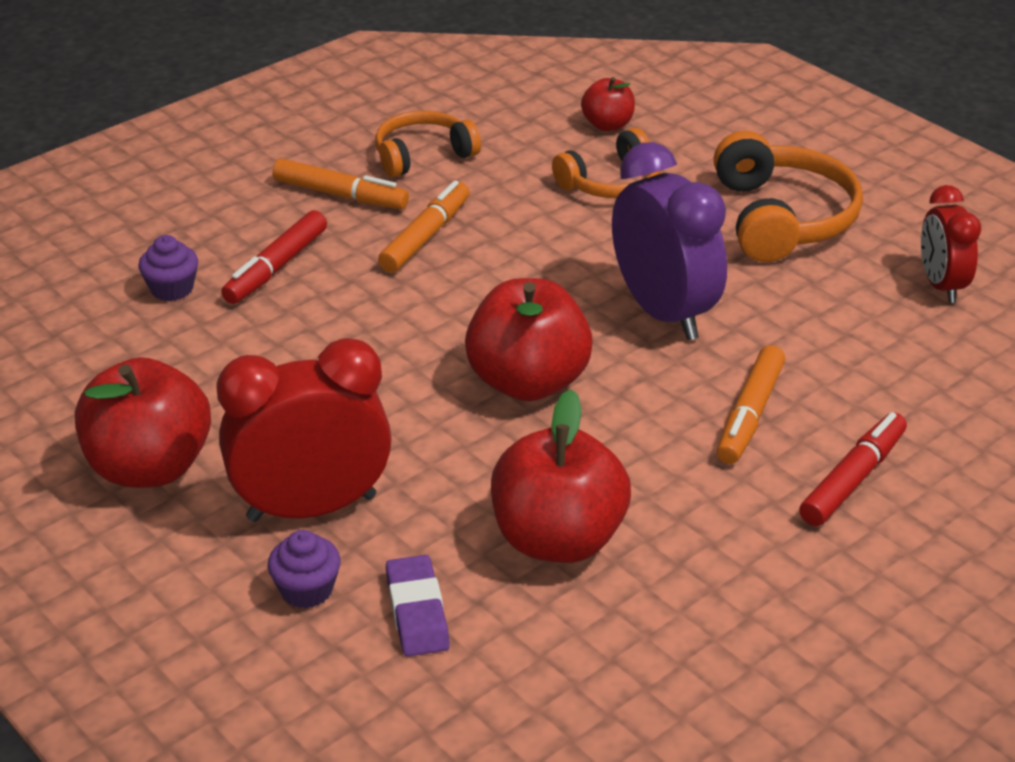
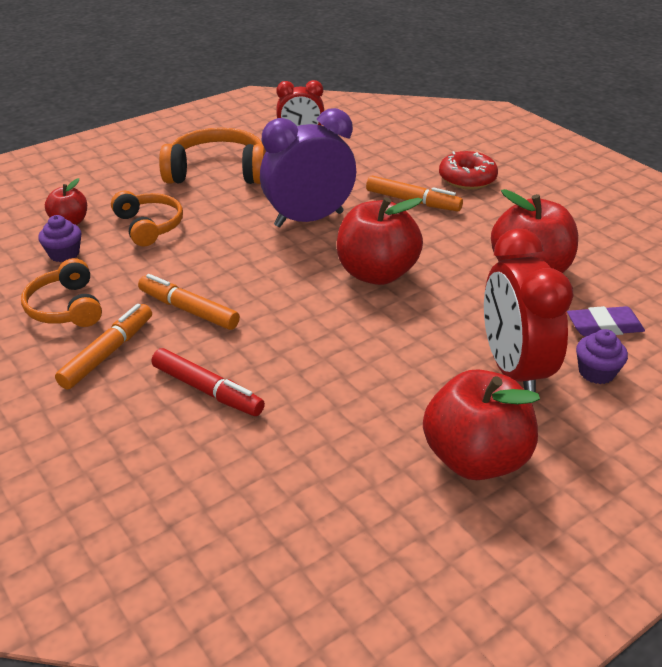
camera: 85 degrees left, 0 degrees up
(172, 289) = (222, 456): purple cupcake -> purple cupcake (64, 254)
(853, 479) = (467, 179): red marker -> red donut

